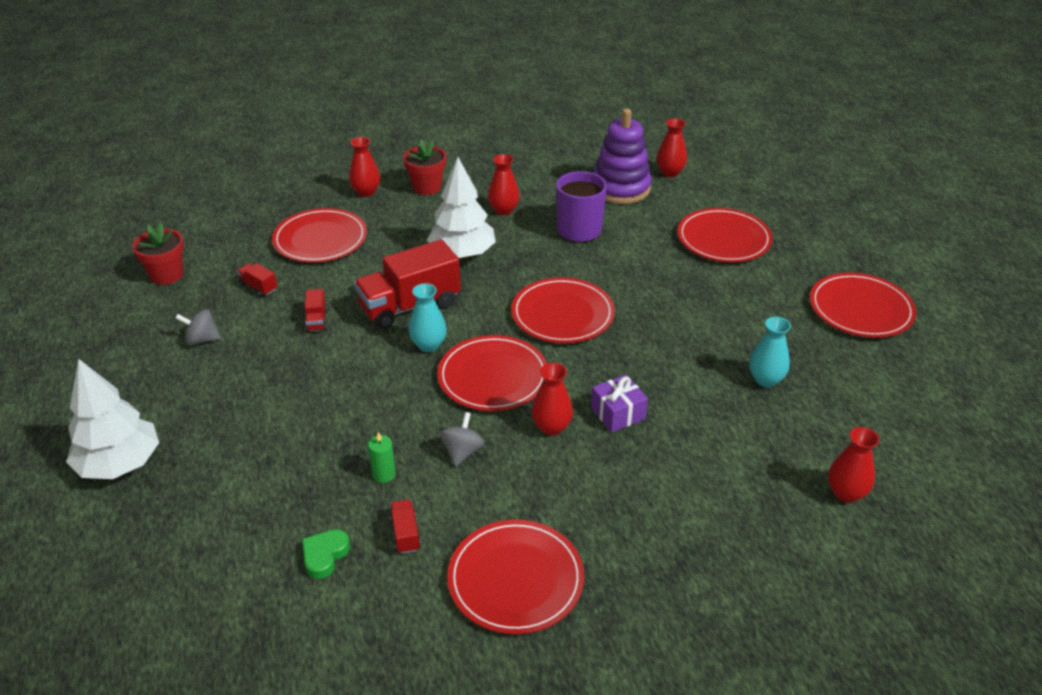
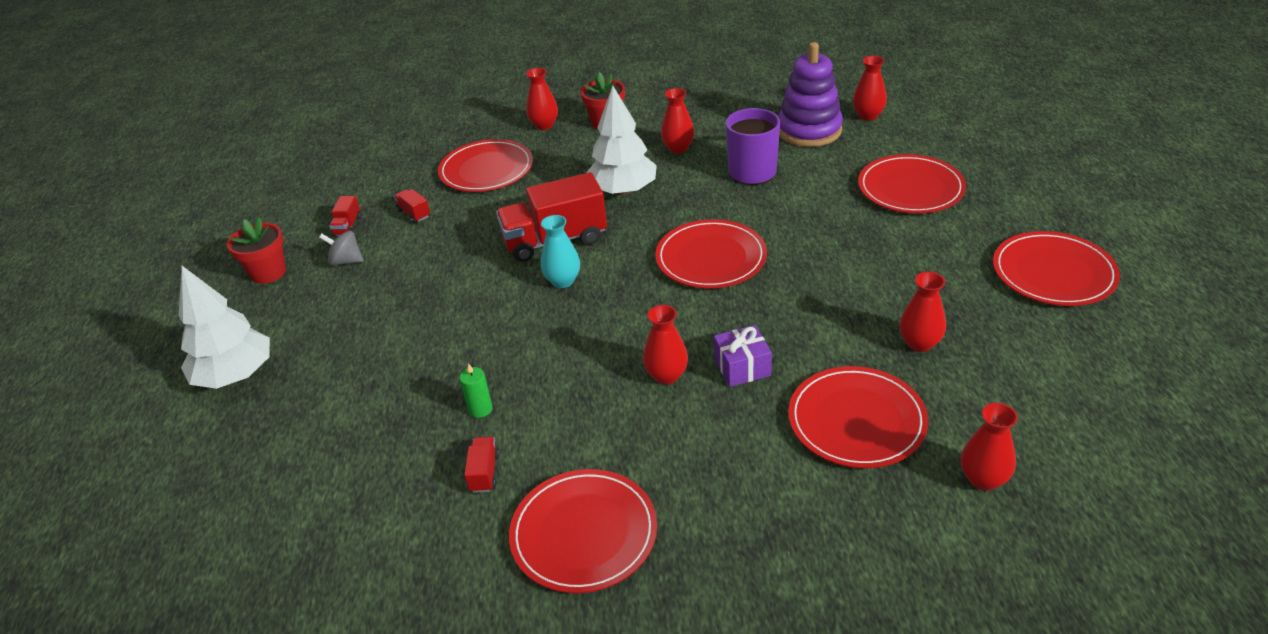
camera: 15 degrees right, 0 degrees up
(167, 275) = (333, 197): red flower pot -> red flower pot (268, 272)
(317, 320) = (459, 249): red truck -> red truck (347, 226)
(324, 555) = (398, 486): green heart -> none
(462, 452) = (566, 393): grey spinning top -> none
(493, 376) = (619, 318): red plate -> red plate (856, 420)
(765, 379) = (919, 343): turquoise vase -> red vase

